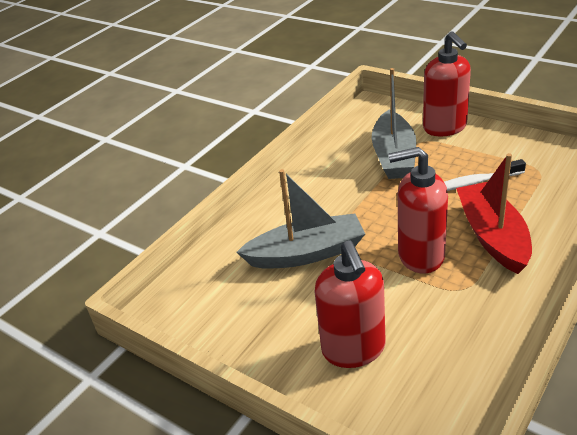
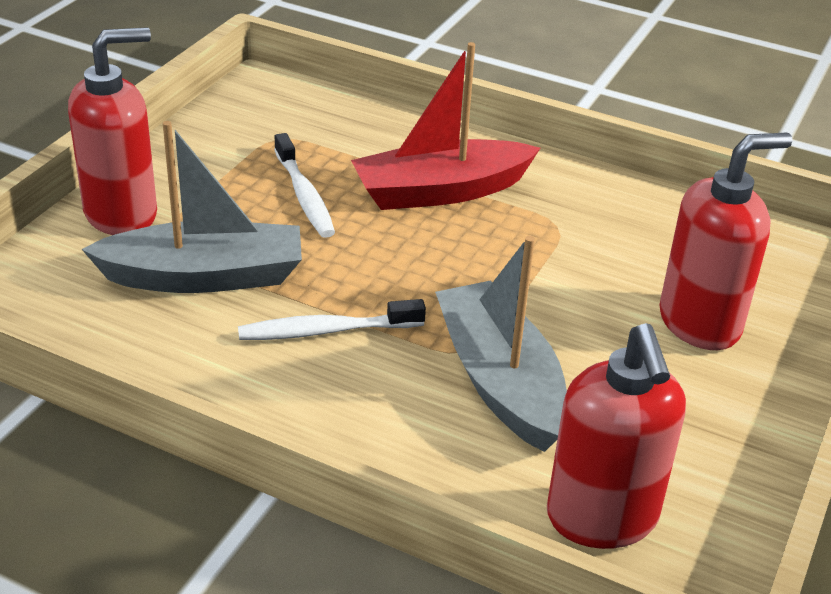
camera: 105 degrees left, 0 degrees up
(350, 194) = (326, 331): none -> white toothbrush
(420, 256) = (492, 257): red soap dispenser -> red soap dispenser (602, 518)

